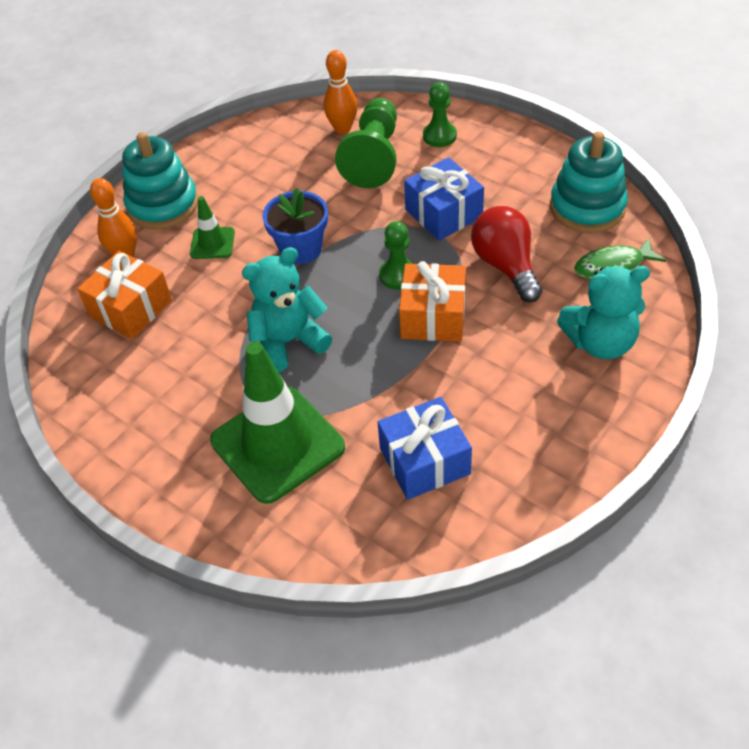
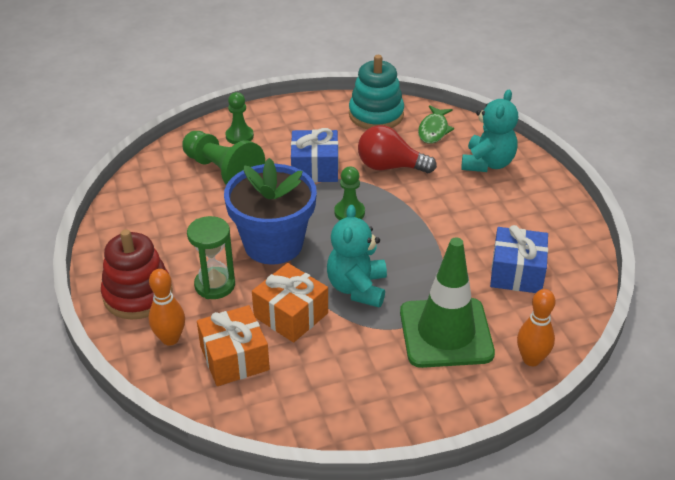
camera: 60 degrees left, 10 degrees down
(163, 205) = (138, 295): turquoise stacking toy -> red stacking toy
(212, 243) = (215, 285): green traffic cone -> green hourglass
(301, 249) = (273, 244): blue flower pot -> blue flower pot, size x1.62
(342, 128) = (174, 172): orange bowling pin -> orange bowling pin (531, 359)
(433, 316) = (401, 215): orange gift -> orange gift (291, 315)

